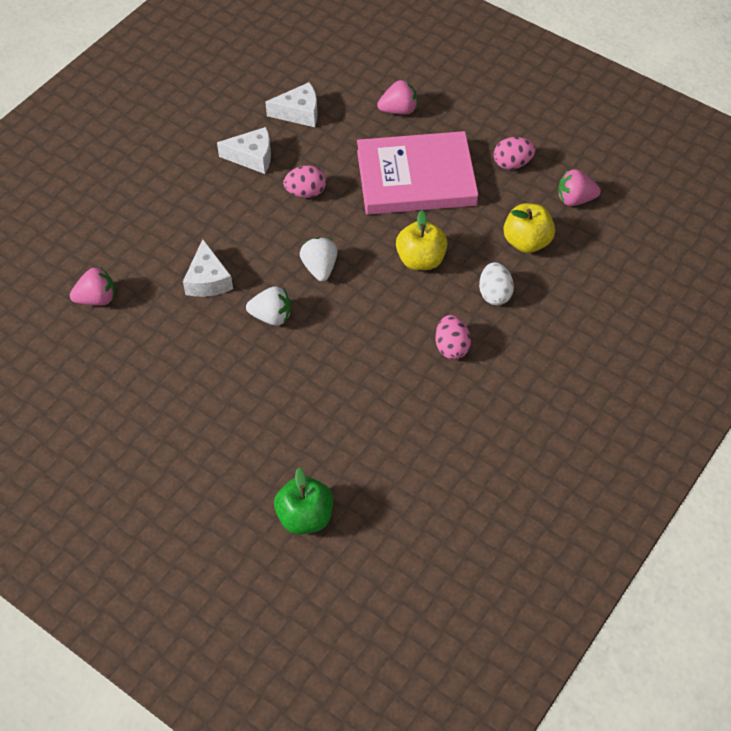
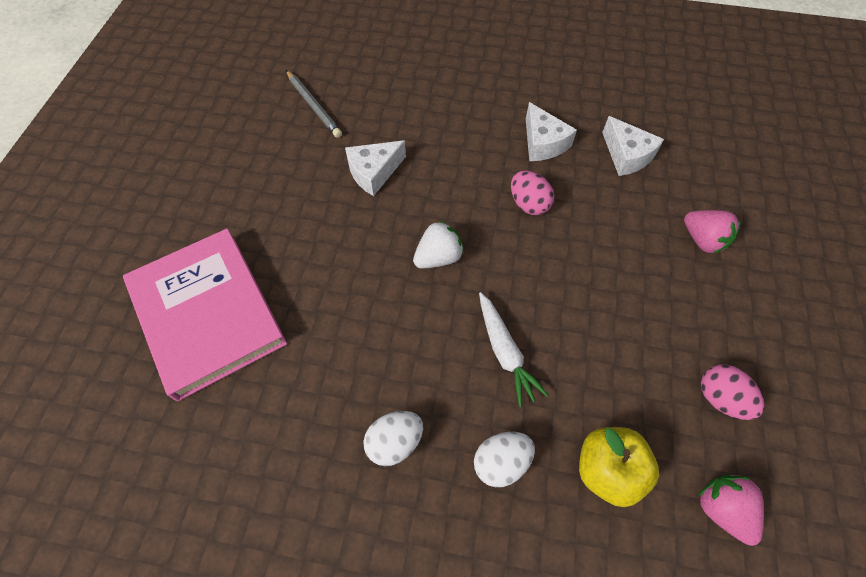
camera: 65 degrees right, 5 degrees up
(97, 299) = (314, 106): pink strawberry -> grey pencil
(271, 316) = (355, 241): white strawberry -> none
(305, 517) = (110, 379): green apple -> none
(416, 178) = (619, 298): pink book -> pink book (208, 314)
(420, 260) = (505, 352): yellow apple -> white carrot
(451, 347) = (394, 442): pink egg -> white egg

